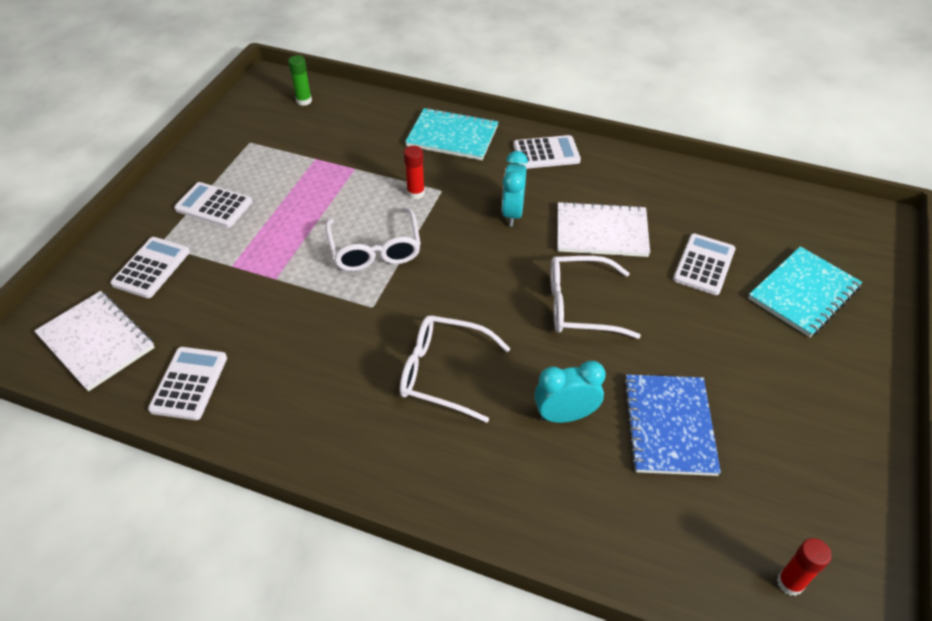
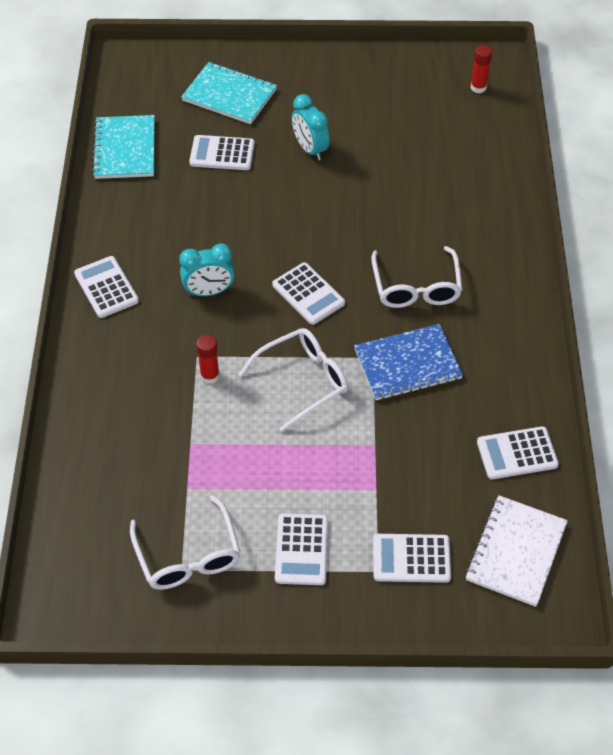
camera: 110 degrees left, 5 degrees up
(304, 101) = (81, 548): green glue stick -> none
(452, 136) = (104, 374): turquoise notebook -> turquoise notebook (125, 149)
(476, 281) = (308, 294): none -> white calculator
(565, 415) = (416, 208): turquoise clock -> turquoise clock (310, 149)
(580, 306) = (304, 221): white glasses -> white glasses (188, 555)
(601, 232) = (208, 224): white notebook -> none
(669, 426) = (395, 152): blue notebook -> blue notebook (407, 364)

